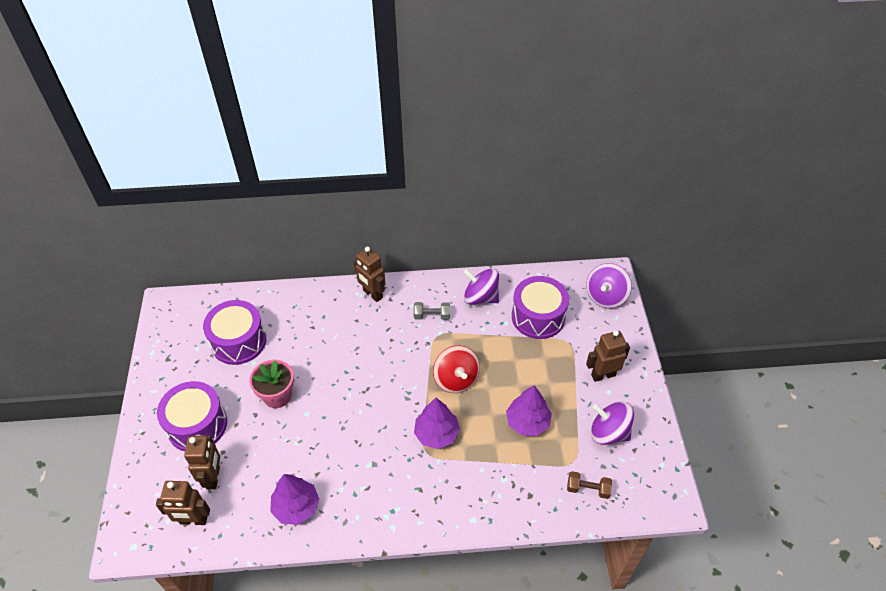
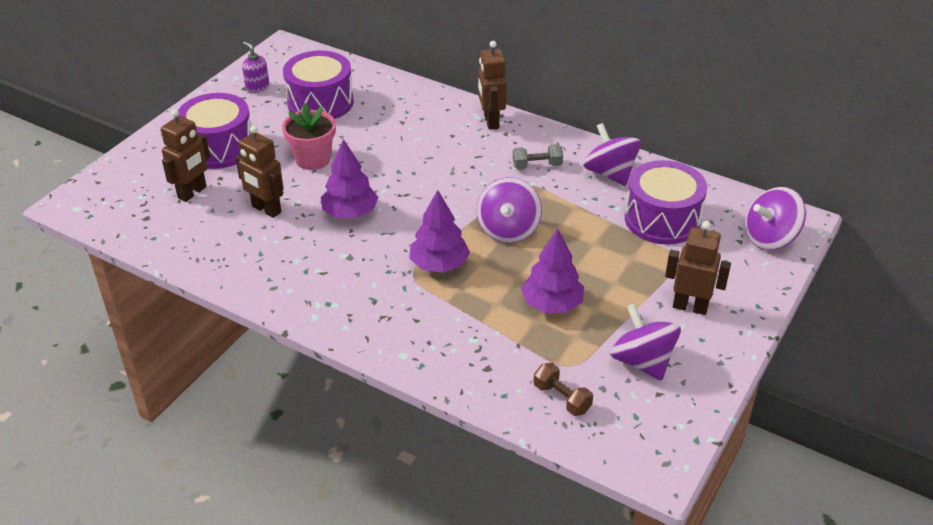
camera: 35 degrees right, 10 degrees down
(177, 353) = (257, 87): none -> purple soap dispenser
(193, 520) = (143, 215): brown robot -> brown robot (266, 209)
(296, 507) = (241, 252): purple tree -> purple tree (350, 213)
(432, 316) = (537, 166): grey dumbbell -> grey dumbbell turned 45 degrees counterclockwise
(456, 379) = (508, 230): red spinning top -> purple spinning top

